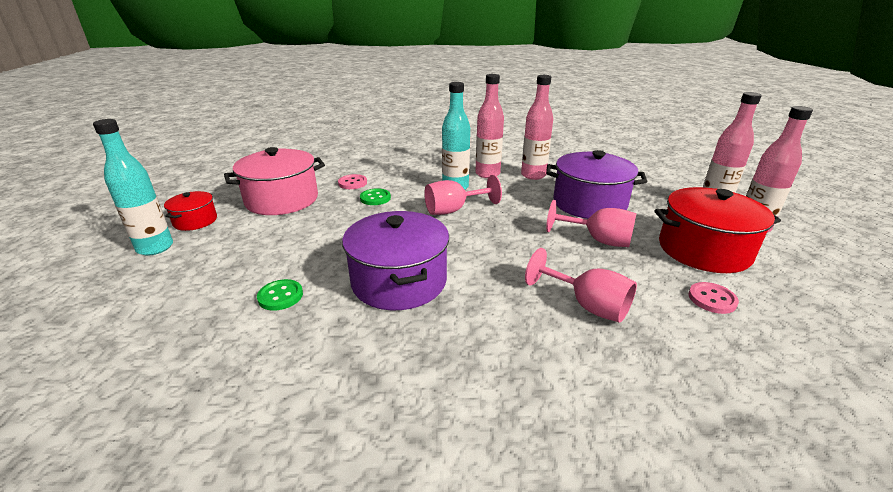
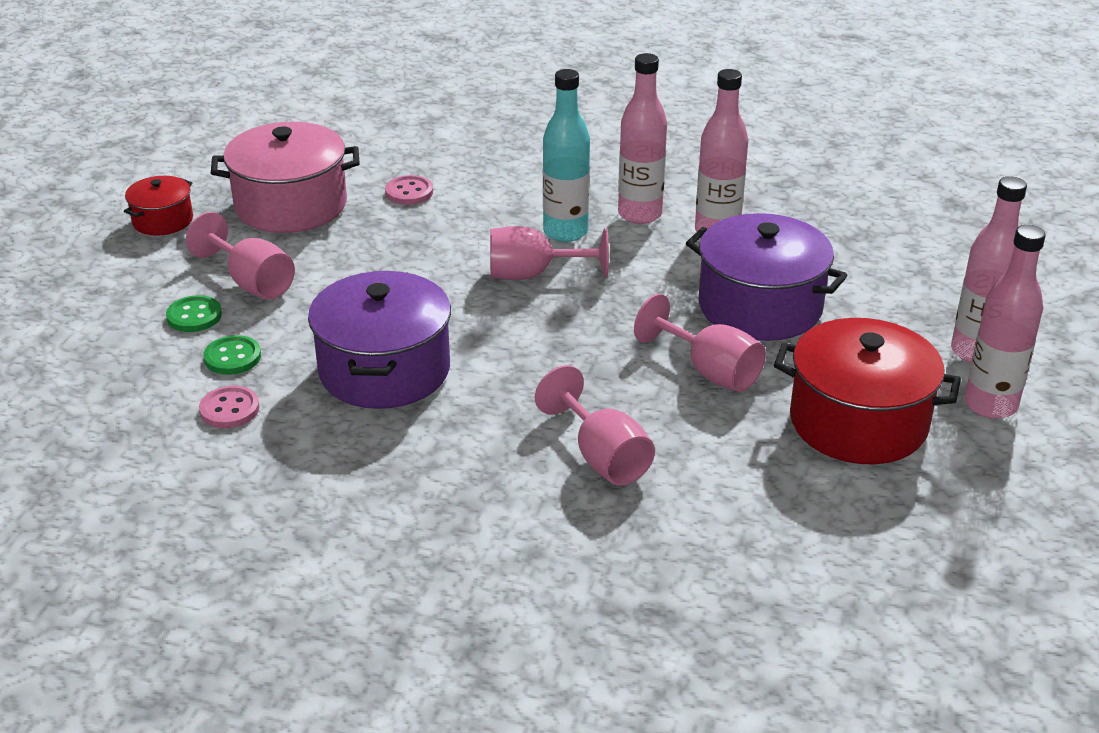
camera: 20 degrees right, 5 degrees up
(155, 248) = (104, 255): turquoise bottle -> none
(274, 245) = (252, 282): none -> pink goblet
(375, 198) = (428, 229): green button -> green button (194, 316)
(712, 299) = (782, 489): pink button -> pink button (229, 409)

